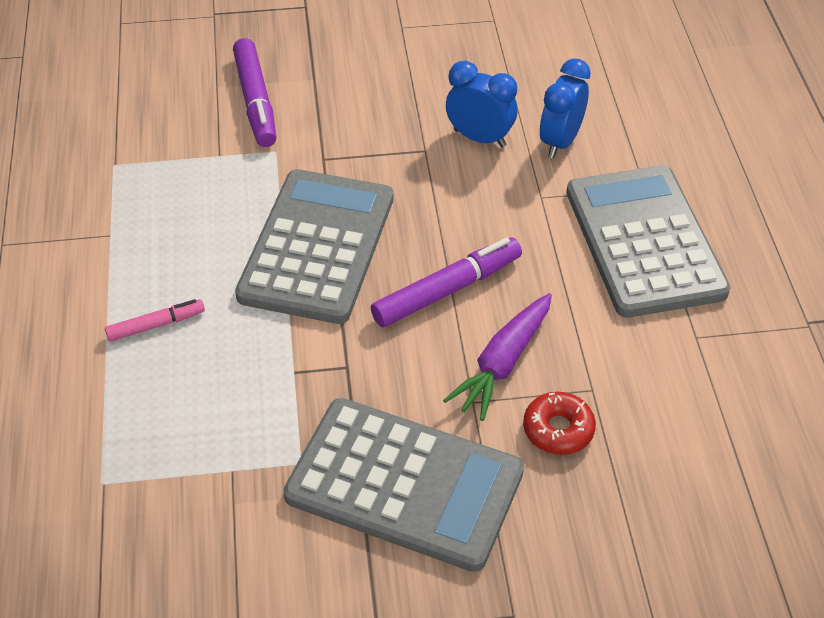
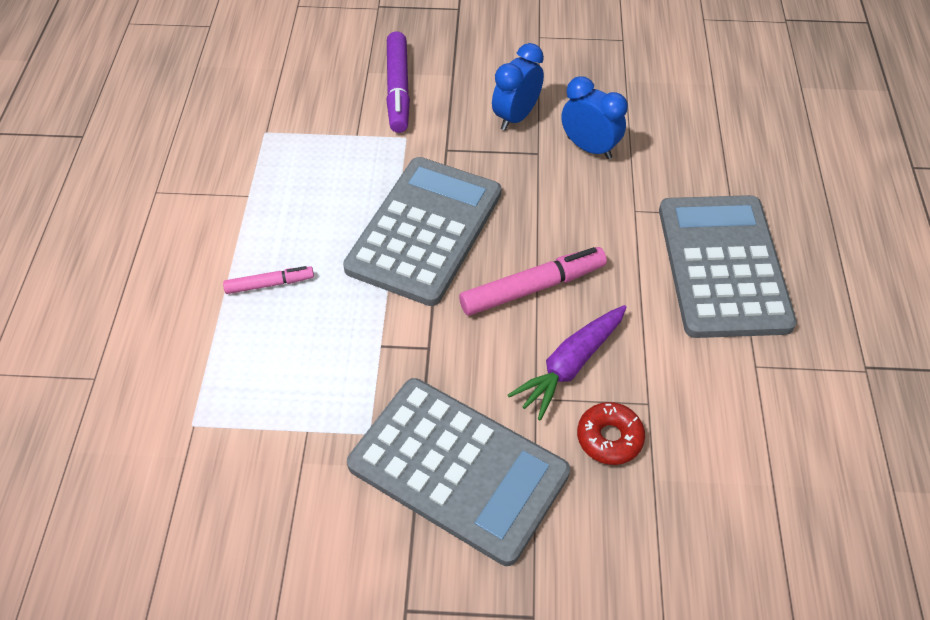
camera: 10 degrees right, 5 degrees up
(447, 290) = (532, 288): purple marker -> pink marker
(560, 142) = (662, 160): blue clock -> blue clock (516, 117)

